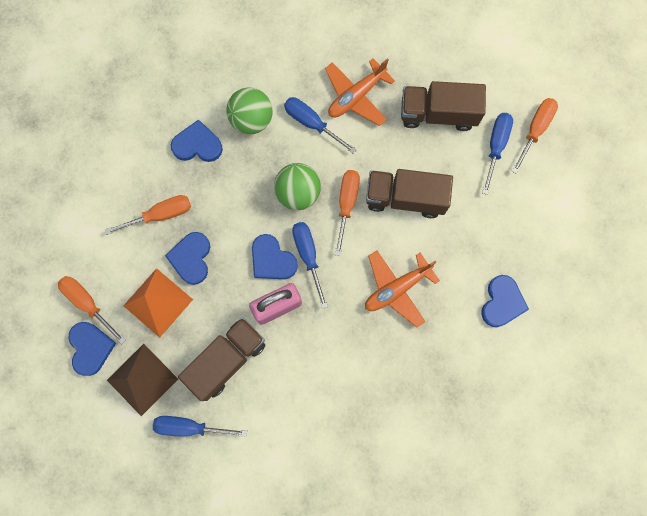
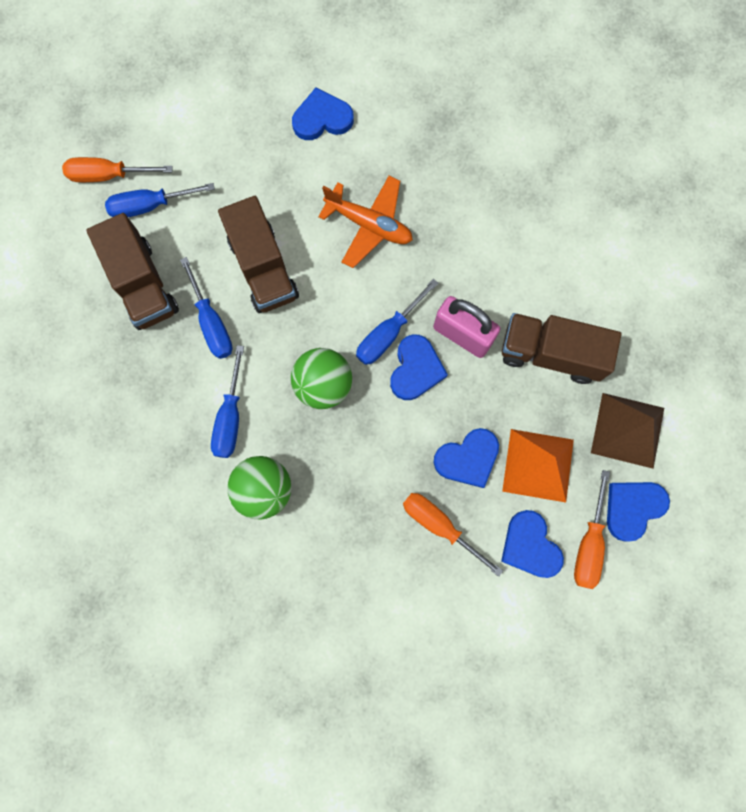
camera: 120 degrees left, 0 degrees up
(190, 427) = (640, 350): blue screwdriver -> blue screwdriver (211, 322)
(197, 145) = (331, 535): blue heart -> blue heart (530, 546)
(346, 205) = (306, 325): orange screwdriver -> none
(356, 96) = (169, 385): orange plane -> none

